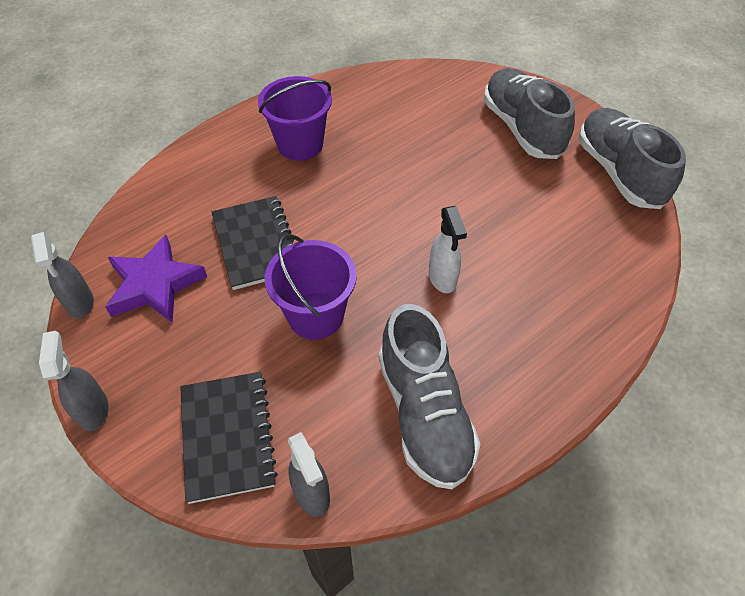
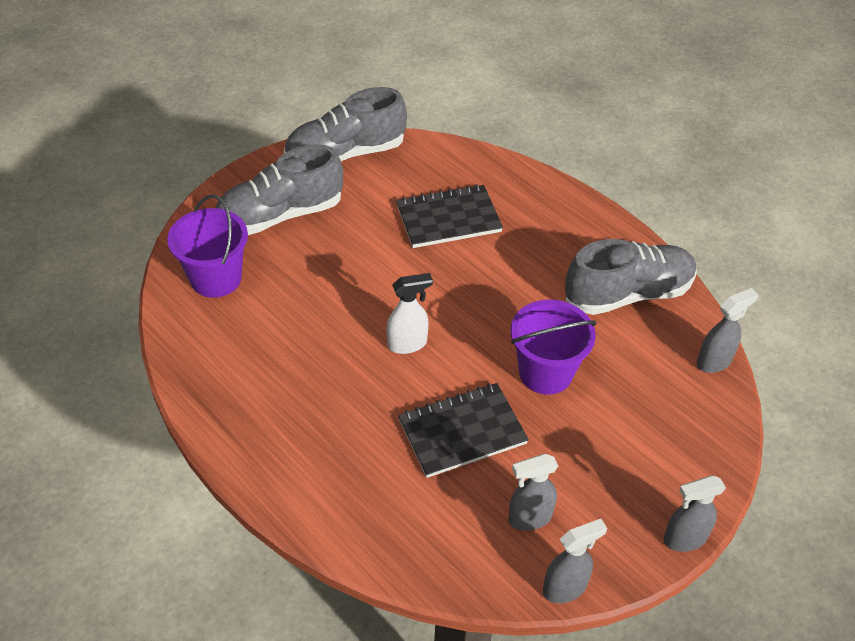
camera: 95 degrees left, 5 degrees down
(155, 285) = (529, 518): purple star -> grey spray bottle
(228, 436) = (682, 425): black notebook -> black notebook (448, 218)
(300, 144) = (303, 407): purple bucket -> purple bucket (216, 278)
(442, 279) = (489, 281): white spray bottle -> white spray bottle (408, 344)

